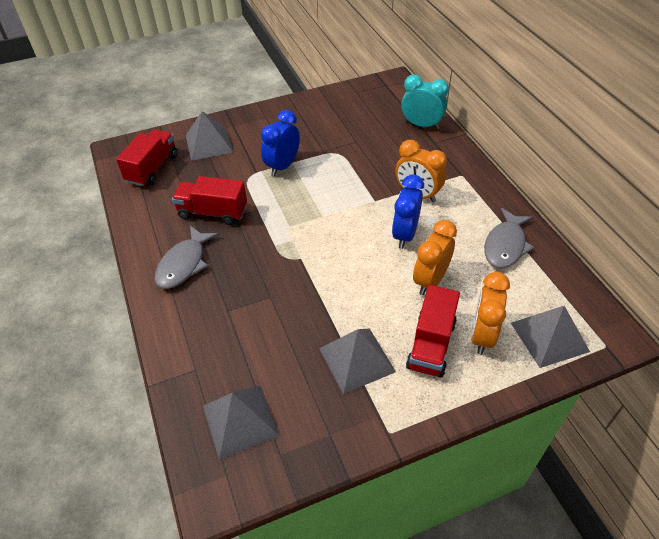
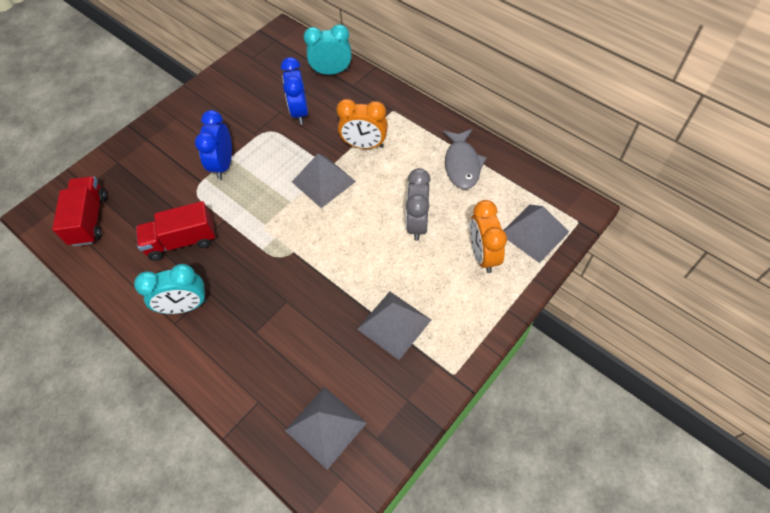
camera: 25 degrees left, 10 degrees up
(184, 264) = (185, 306): grey fish -> turquoise clock
(209, 143) = (133, 169): grey pyramid -> grey pyramid (323, 181)
(405, 235) = (374, 189): blue clock -> blue clock (300, 112)
(430, 280) = (417, 224): orange clock -> grey clock
(431, 344) = (447, 282): red truck -> none

